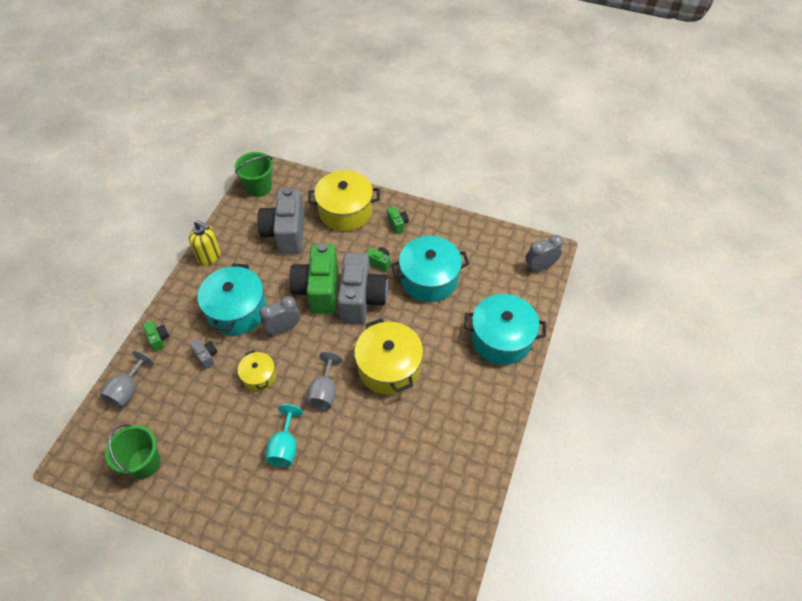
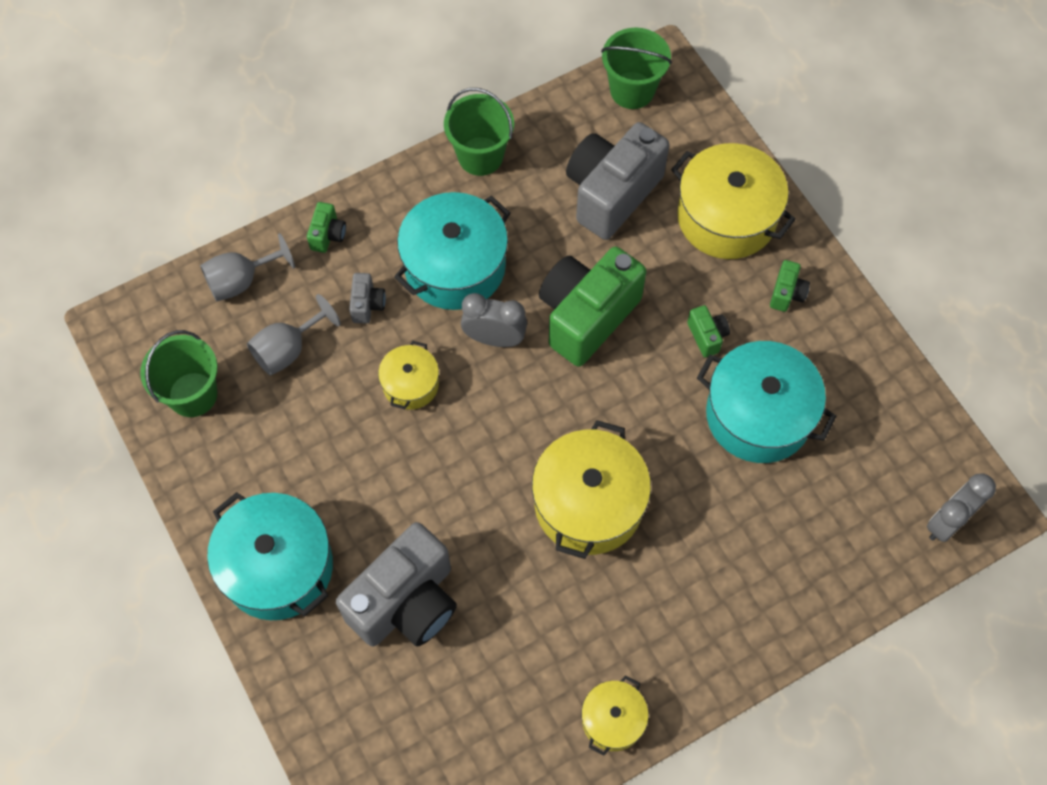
camera: 40 degrees right, 10 degrees up
(209, 256) = (480, 156): yellow soap dispenser -> green bucket
(285, 447) = (368, 507): turquoise goblet -> none
(324, 392) = (475, 471): grey goblet -> grey goblet (288, 349)
(361, 299) = (634, 374): grey camera -> grey camera (406, 602)
(482, 451) = (613, 719): none -> yellow pot
(501, 338) = (784, 585): turquoise pot -> turquoise pot (278, 567)
(540, 267) = (947, 522): grey clock -> grey clock turned 60 degrees counterclockwise

